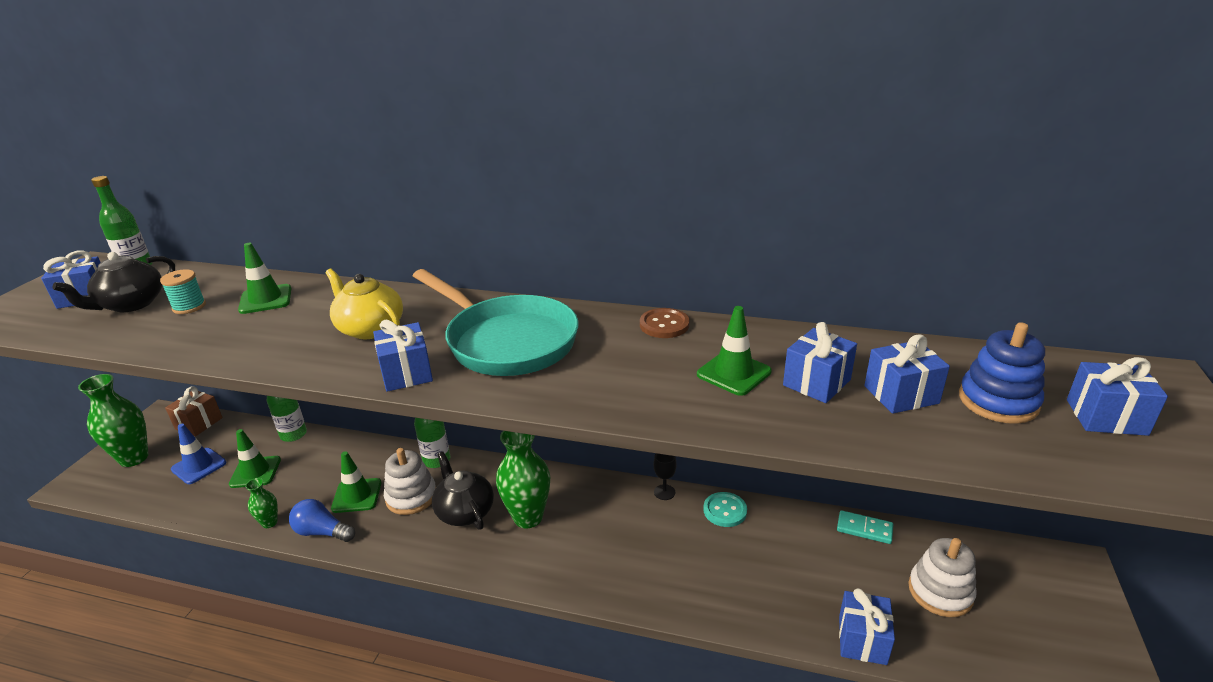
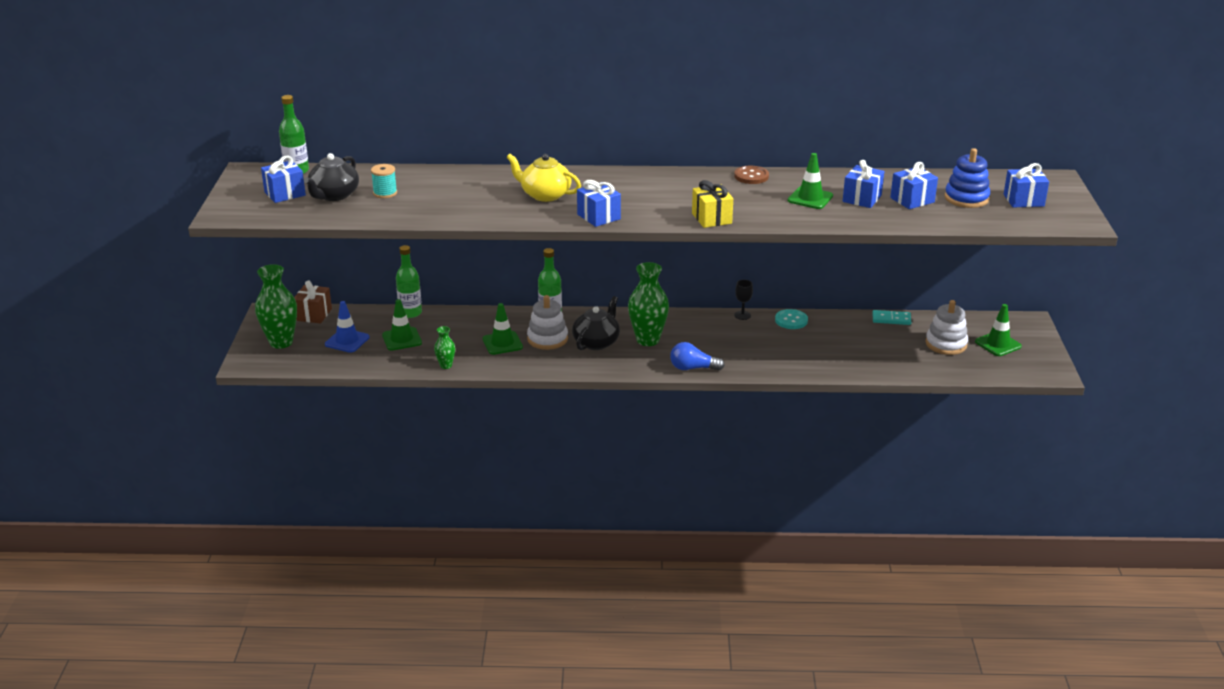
camera: 15 degrees left, 0 degrees up
(265, 299) = (441, 184): green traffic cone -> green traffic cone (998, 344)
(322, 532) = (493, 365): blue light bulb -> blue light bulb (693, 368)
(464, 511) = (596, 342): black teapot -> black teapot turned 75 degrees clockwise
(506, 341) = (650, 194): turquoise pan -> none
(563, 395) = (711, 218): none -> yellow gift
(862, 640) = (902, 371): blue gift -> none

